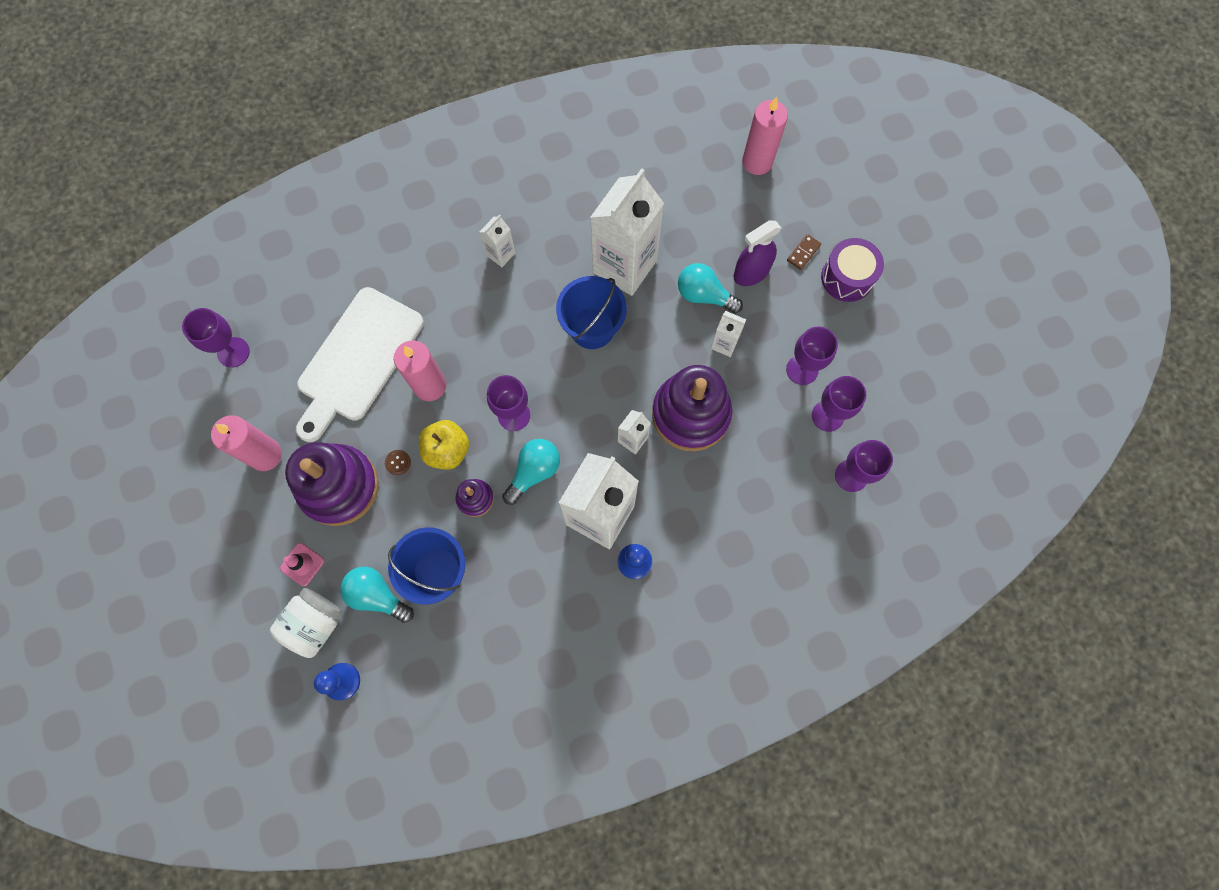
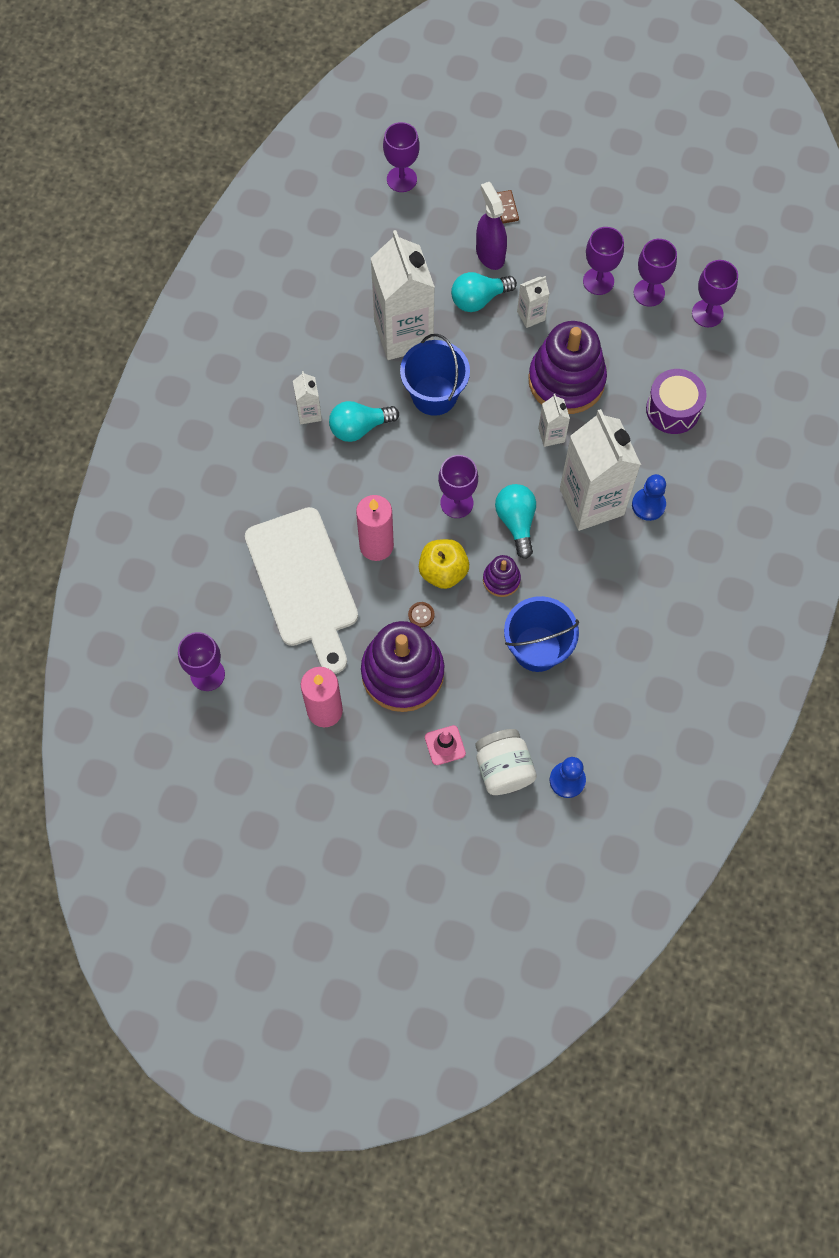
camera: 50 degrees left, 5 degrees down
(377, 595) = (519, 706): turquoise light bulb -> turquoise light bulb (359, 428)
(751, 273) = (490, 254): purple spray bottle -> purple spray bottle turned 150 degrees clockwise
(757, 162) = (401, 179): pink candle -> purple goblet
(847, 277) = (553, 196): purple drum -> purple drum (673, 409)

